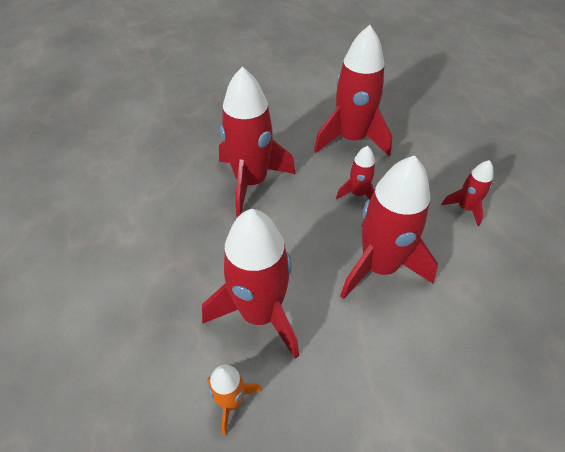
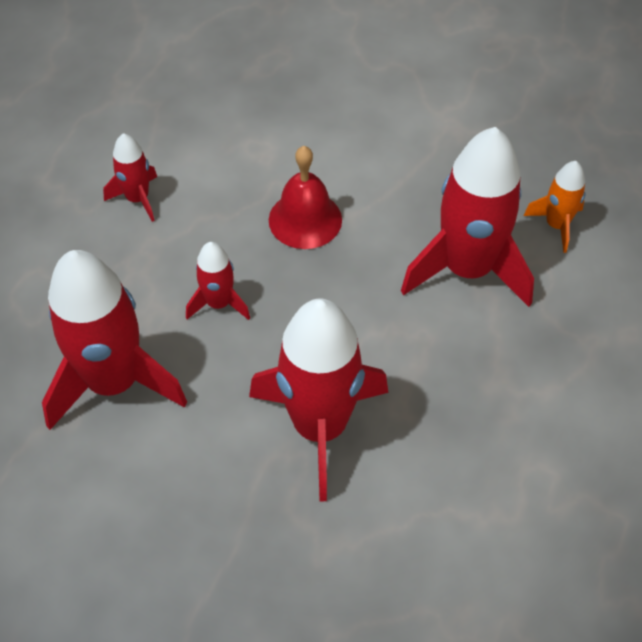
camera: 135 degrees left, 5 degrees up
(379, 266) = (305, 219): red rocket -> red bell

